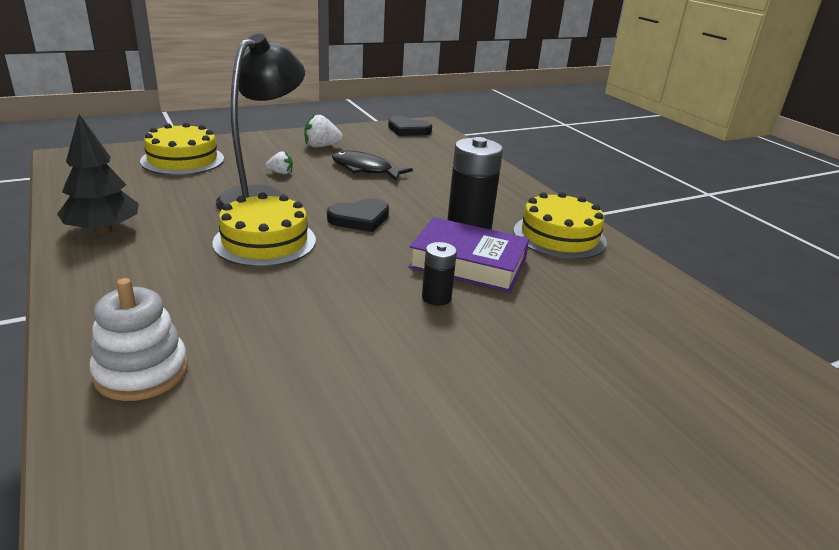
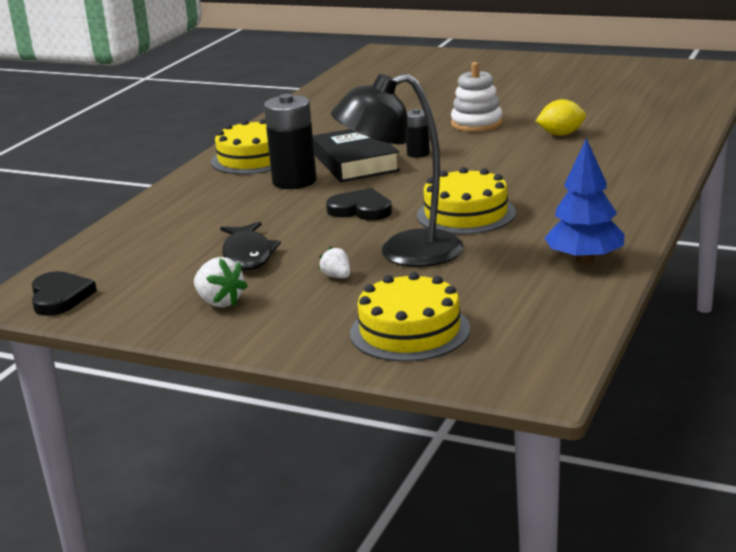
camera: 125 degrees left, 5 degrees down
(103, 230) = (584, 260): black tree -> blue tree
(141, 372) = (633, 168): white stacking toy -> white stacking toy (476, 124)
(323, 413) = (561, 134): none -> yellow lemon
(468, 263) = (355, 162): purple book -> black book

